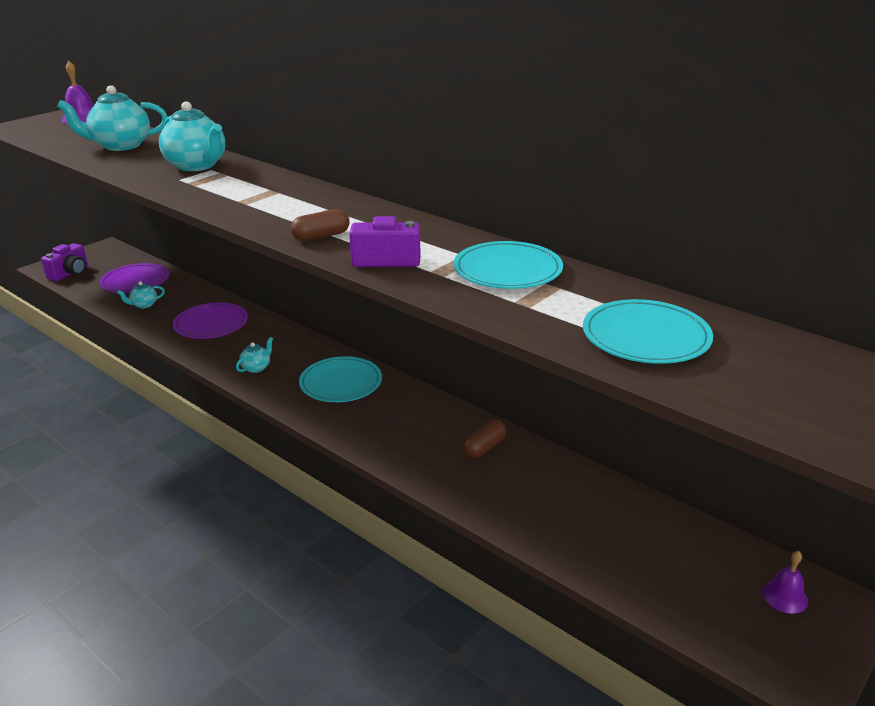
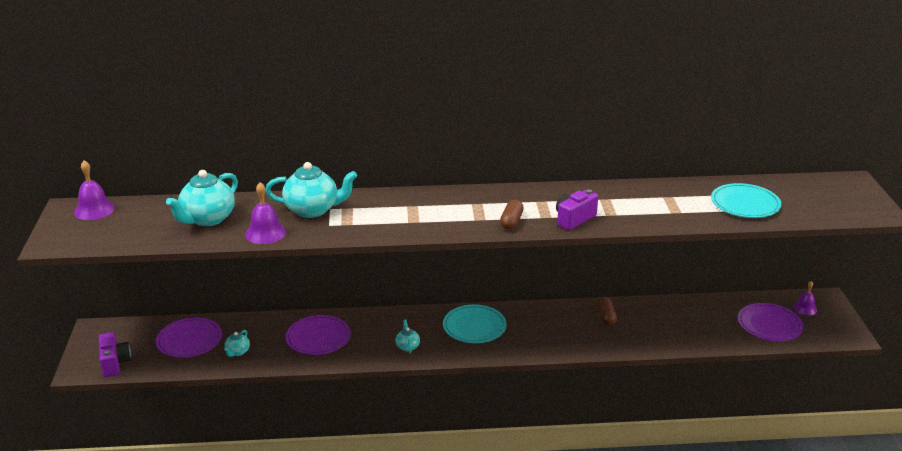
camera: 45 degrees left, 0 degrees up
(126, 167) = (265, 233): none -> purple bell
(507, 270) = (635, 198): turquoise plate -> none
(685, 582) = (769, 325): none -> purple plate

